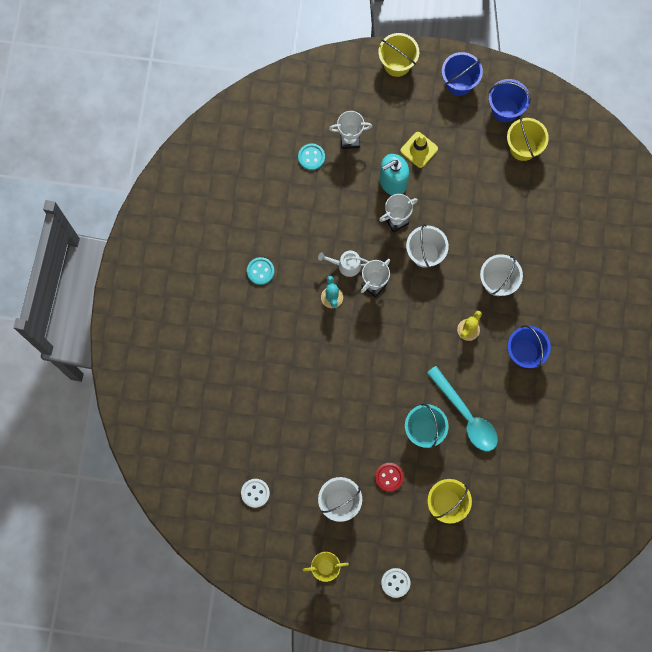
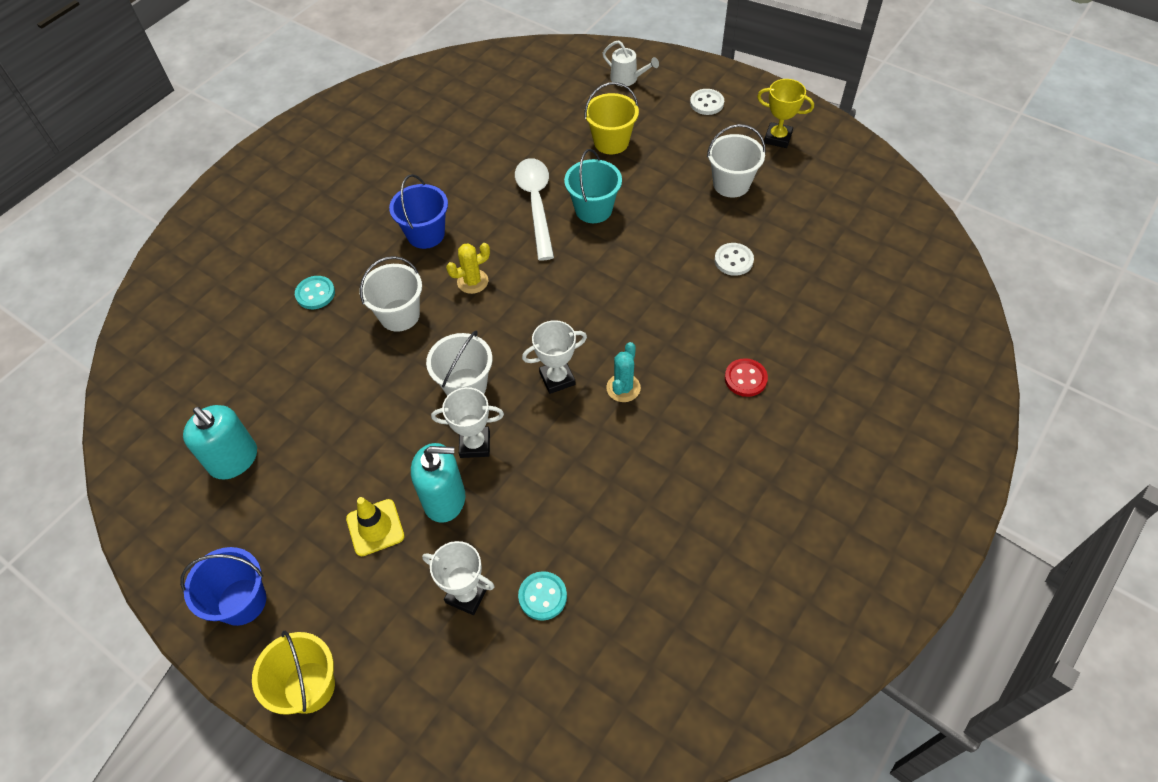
camera: 150 degrees left, 20 degrees down
(255, 493) = (830, 226): white button -> white button (733, 260)
(260, 271) = (708, 464): turquoise button -> turquoise button (315, 294)
(346, 265) = (580, 418): white watering can -> white watering can (627, 79)
(389, 477) = (661, 184): red button -> red button (745, 378)
(466, 415) = (536, 204): turquoise spoon -> white spoon
(505, 109) = (212, 526): blue bucket -> none
(523, 148) = (234, 459): yellow bucket -> turquoise soap dispenser

